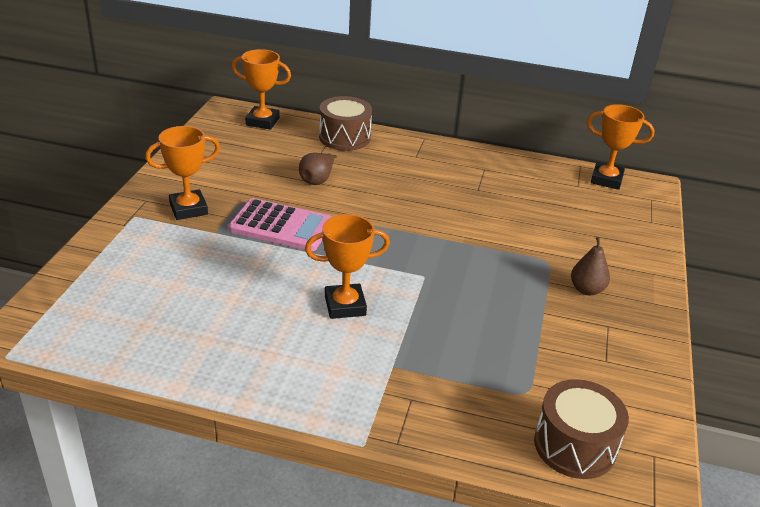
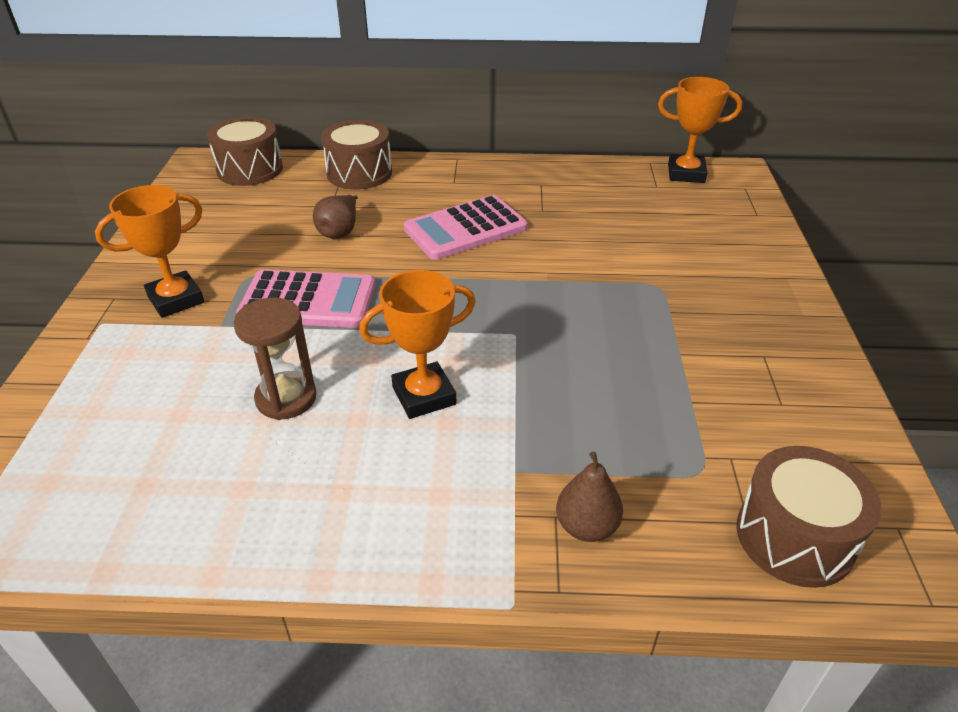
camera: 10 degrees left, 5 degrees up
(249, 289) = (286, 398): none -> brown hourglass
(262, 121) = (250, 169): orange trophy -> brown drum
(413, 194) = (465, 229): none -> pink calculator
(586, 290) = (719, 313): brown pear -> brown pear (586, 526)

